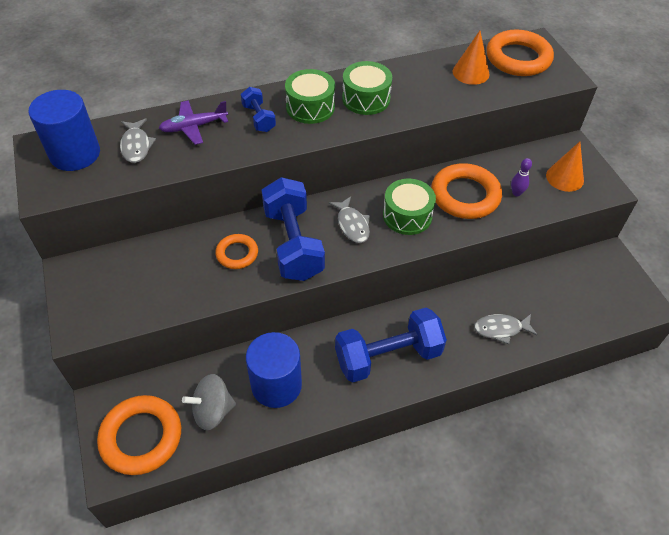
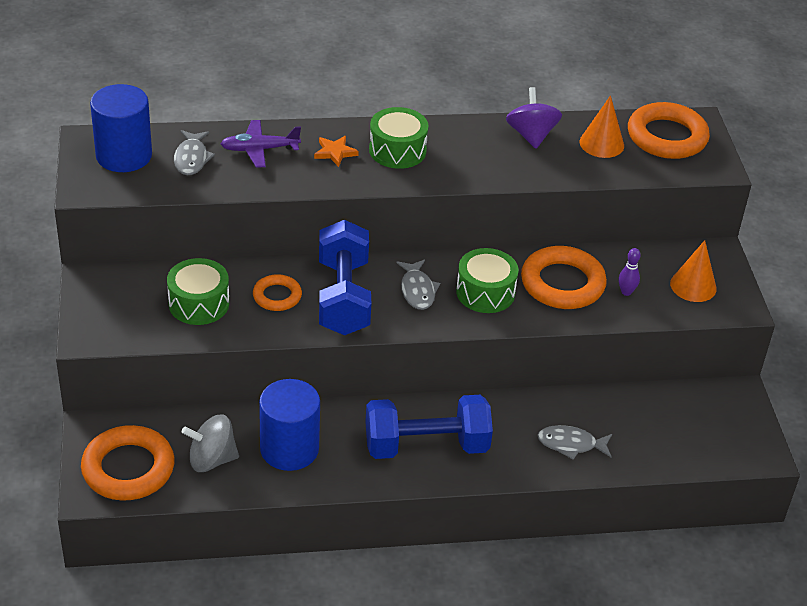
camera: 10 degrees right, 10 degrees down
(259, 118) = (335, 152): blue dumbbell -> orange star
(366, 99) = (465, 152): green drum -> green drum (199, 303)
(413, 75) = (531, 135): none -> purple spinning top

